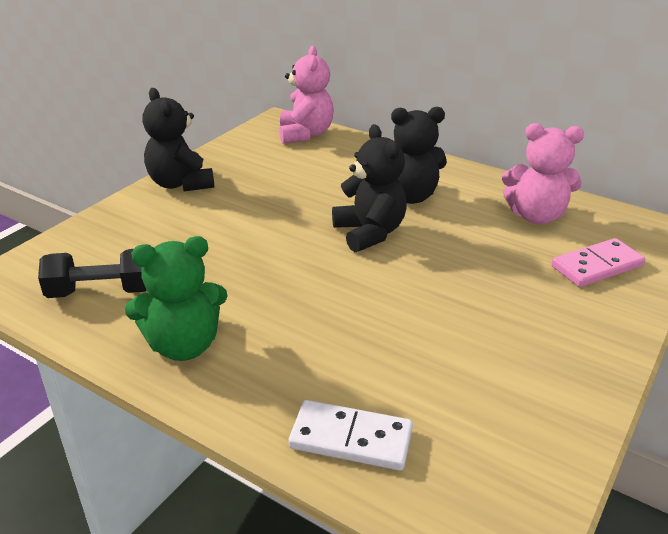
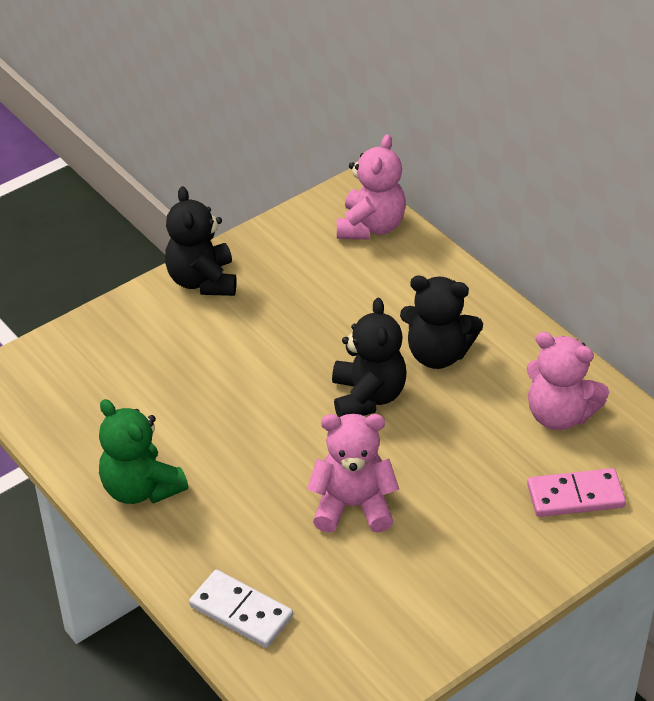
camera: 20 degrees right, 10 degrees up
(101, 291) = (87, 411): black dumbbell -> none
(184, 345) = (141, 488): green teddy bear -> green teddy bear turned 45 degrees clockwise
(409, 314) = (353, 506): none -> pink teddy bear

